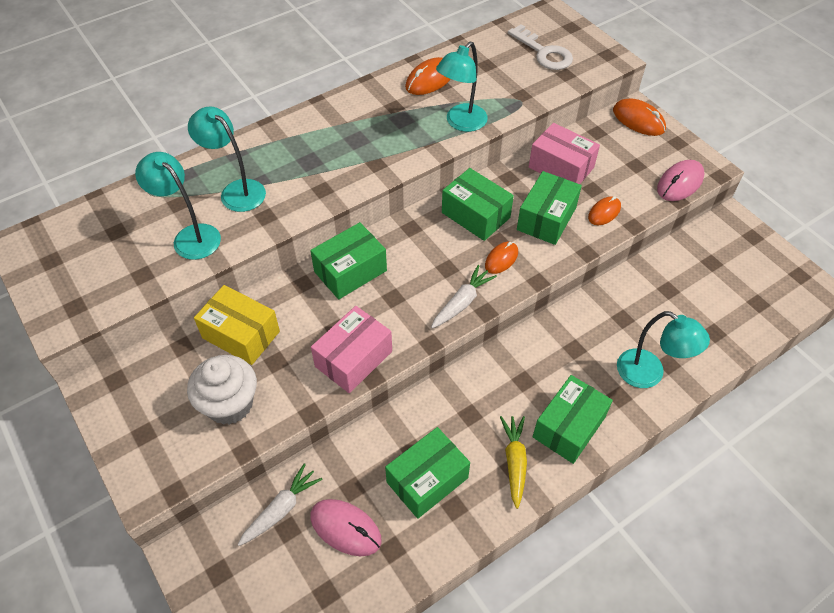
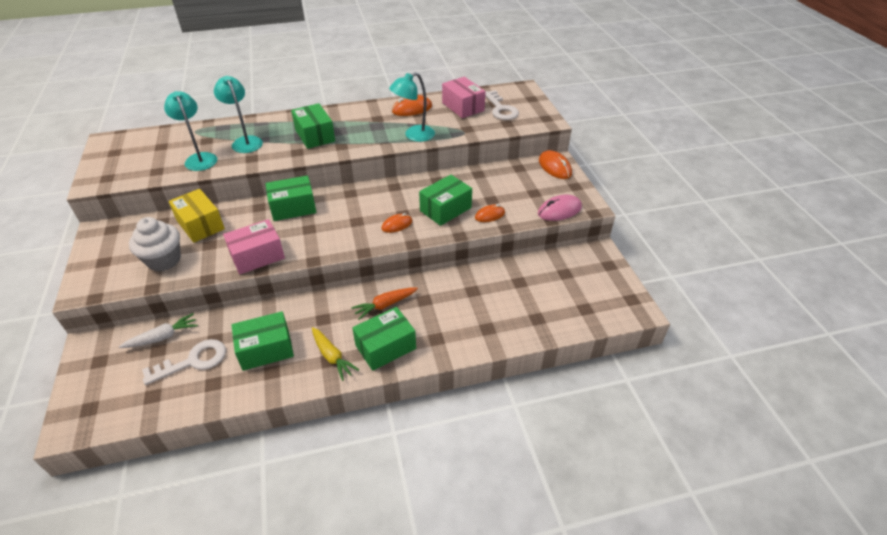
camera: 20 degrees right, 10 degrees down
(345, 528) = (193, 361): pink mouse -> white key
(462, 302) = (351, 243): white carrot -> none
(475, 215) = (398, 196): green box -> green box (315, 135)
(514, 462) = (332, 357): yellow carrot -> yellow carrot turned 120 degrees clockwise
(533, 371) = (385, 305): none -> orange carrot
(561, 167) = (478, 182): pink box -> pink box (463, 107)
(649, 374) = (468, 331): turquoise lamp -> none

